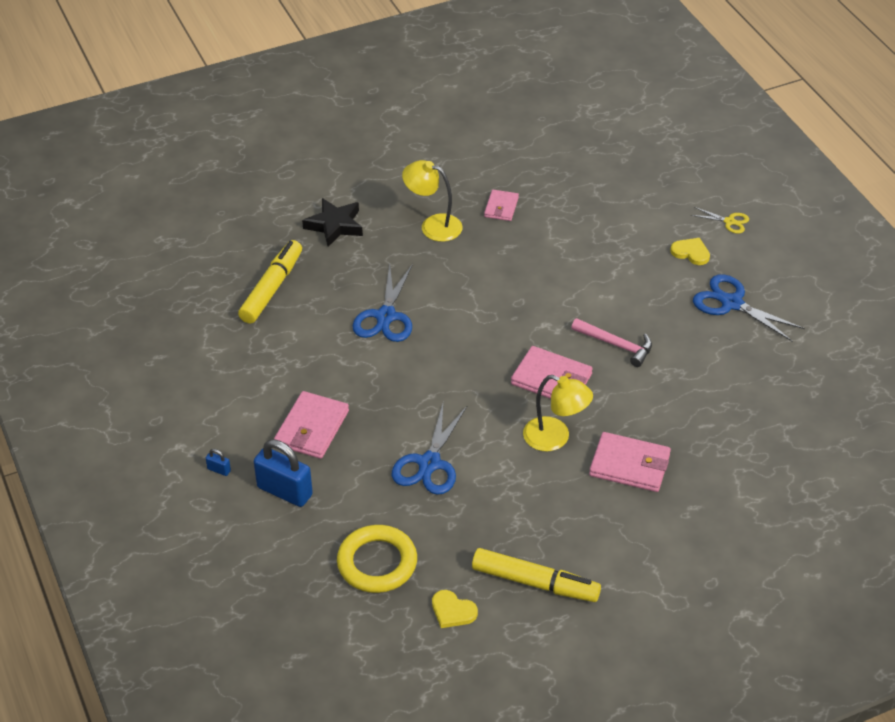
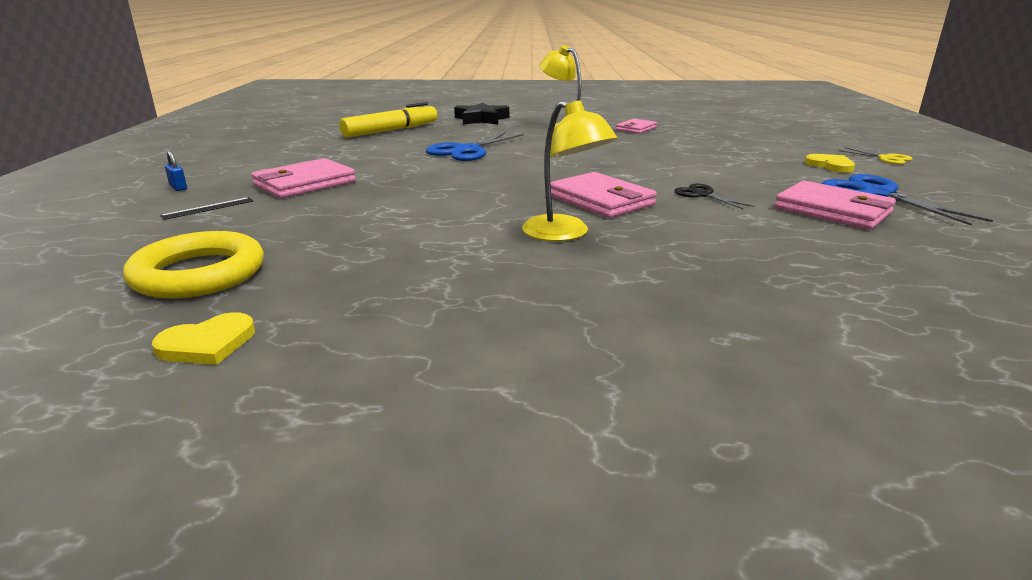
camera: 25 degrees right, 20 degrees down
(284, 491) = (208, 208): blue padlock -> black ruler
(429, 463) = (386, 221): blue scissors -> none
(452, 611) = (207, 344): yellow heart -> yellow heart turned 90 degrees counterclockwise
(535, 582) = (377, 348): yellow marker -> none
(616, 345) = (702, 195): pink hammer -> black scissors
(630, 465) = (654, 272): pink wallet -> pink wallet (832, 211)

